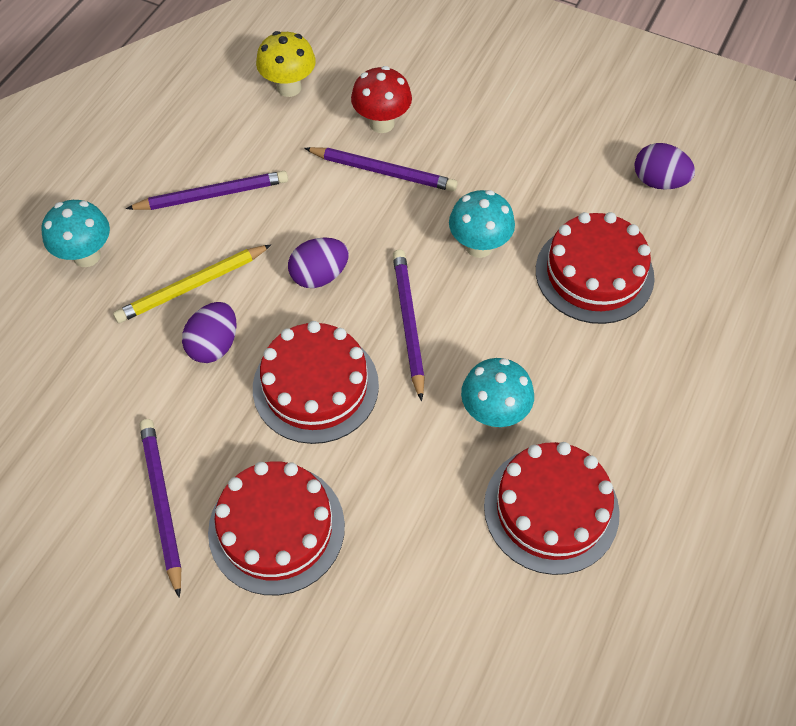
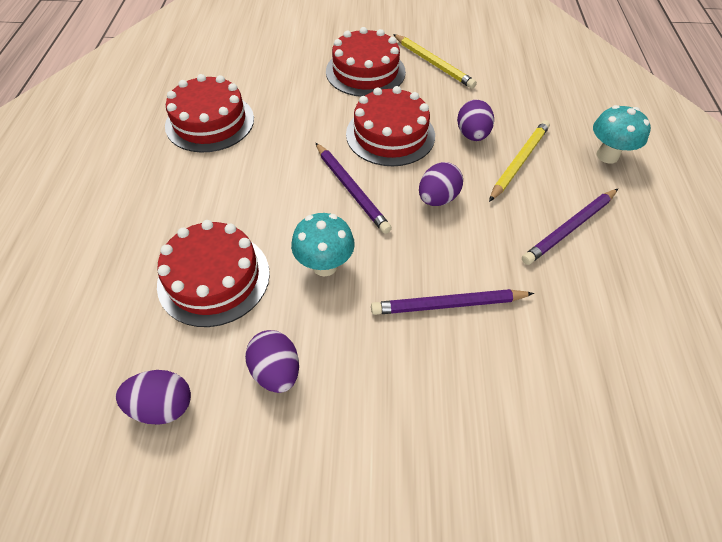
camera: 155 degrees right, 5 degrees down
(162, 503) = (433, 63): purple pencil -> yellow pencil
(289, 87) = (608, 365): yellow mushroom -> none
(382, 123) = (485, 359): red mushroom -> none
(494, 413) = (264, 156): turquoise mushroom -> none
(558, 174) = (276, 371): none -> purple egg

